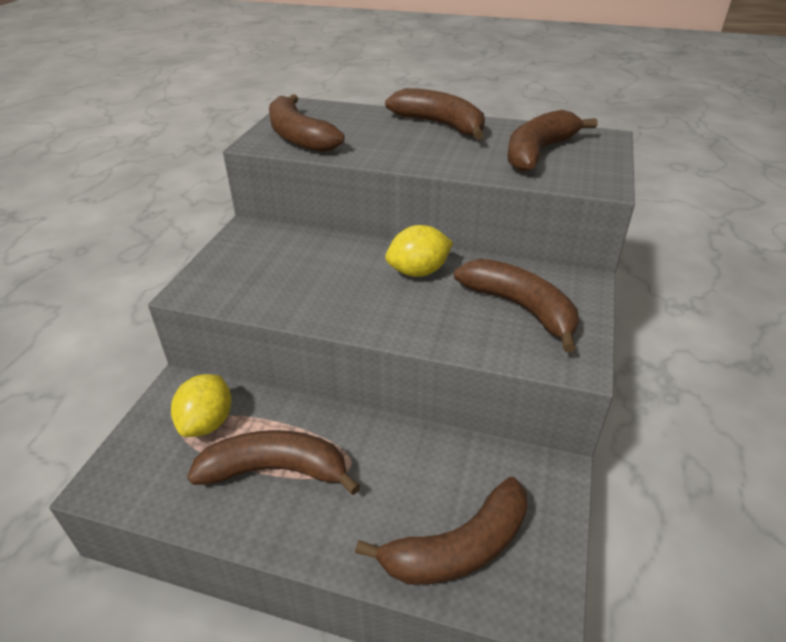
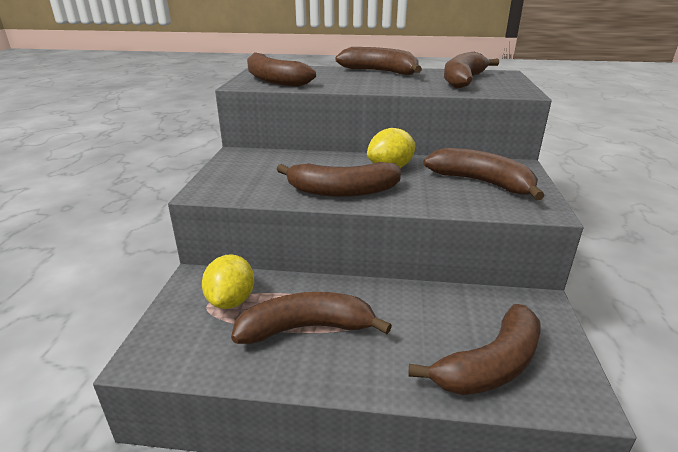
camera: 10 degrees left, 10 degrees down
(345, 306) = (342, 191): none -> brown banana

